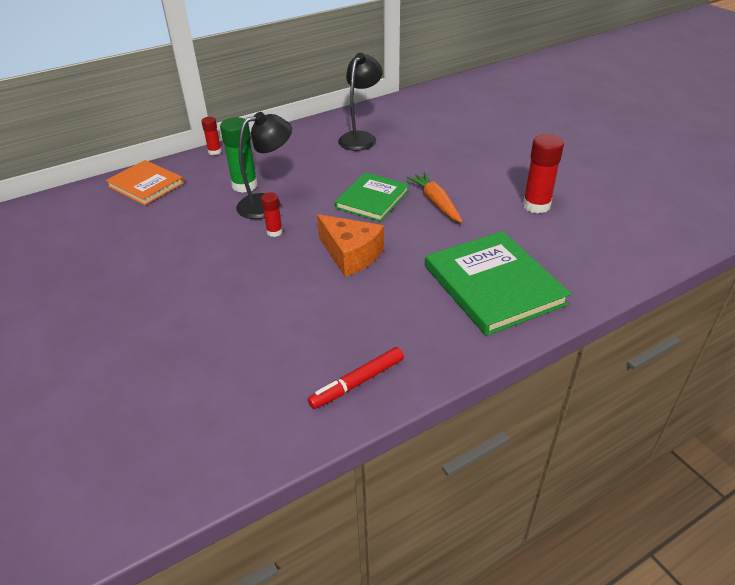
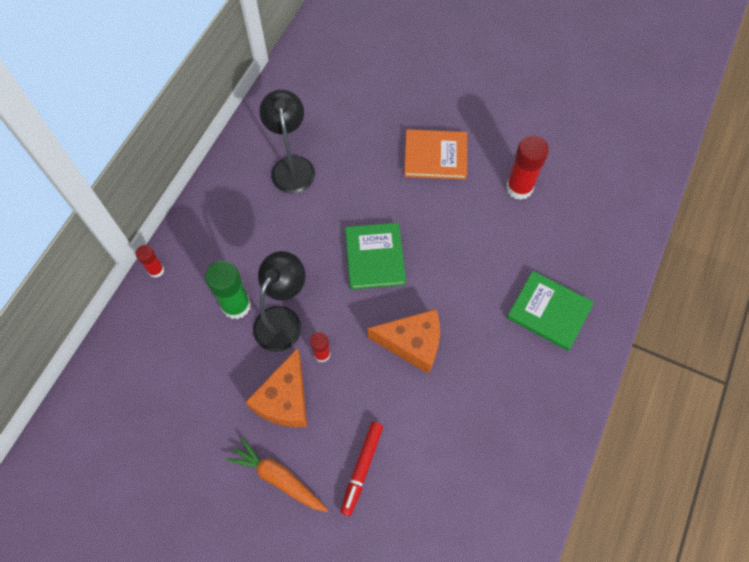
camera: 35 degrees left, 25 degrees up
(146, 185) = (130, 363): orange book -> orange book (435, 156)
(220, 243) = (285, 399): none -> orange cheese
(357, 382) = (523, 480): red marker -> red marker (362, 468)
(436, 202) = (434, 230): orange carrot -> orange carrot (278, 478)
(494, 285) = (549, 311): green book -> green book, size x0.65

